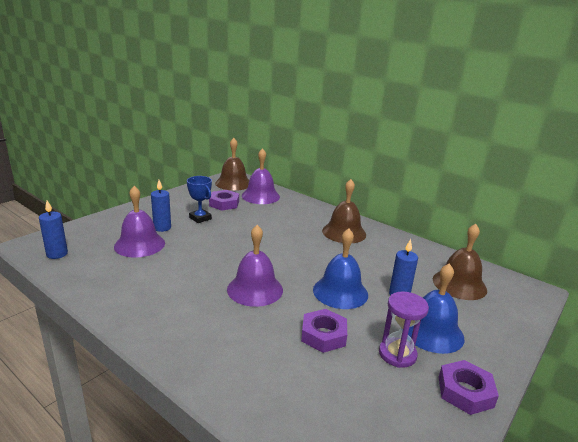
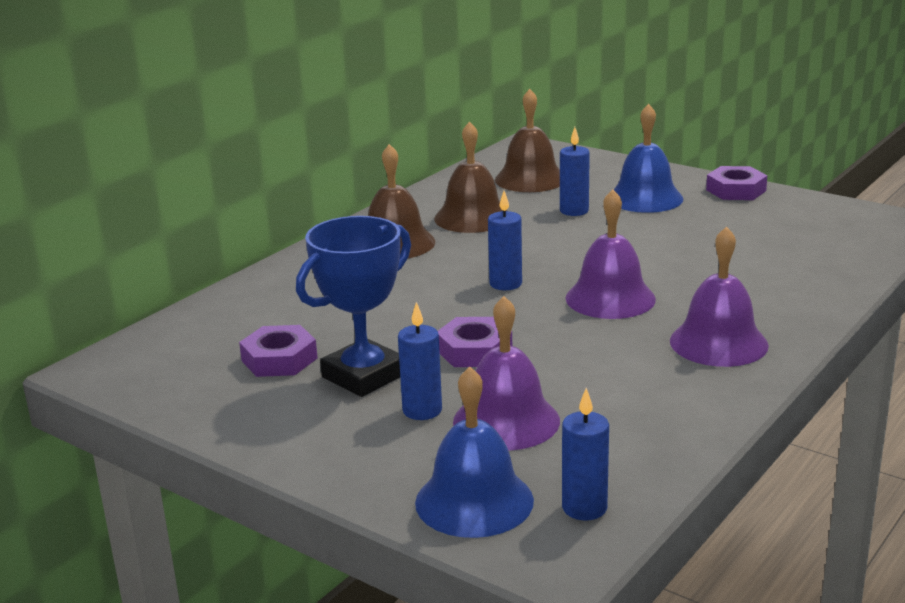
camera: 90 degrees left, 0 degrees up
(200, 218) = (364, 376): blue trophy -> blue trophy, size x1.64
(233, 183) = (146, 363): brown bell -> brown bell (472, 217)
(260, 196) = (231, 324): purple bell -> purple bell (718, 343)
(284, 258) = (505, 284): none -> blue candle
(323, 335) = (690, 251): purple nut -> purple nut (474, 350)
(340, 292) = (586, 243): blue bell -> blue bell (474, 501)
(397, 354) = (698, 215): purple hourglass -> none

